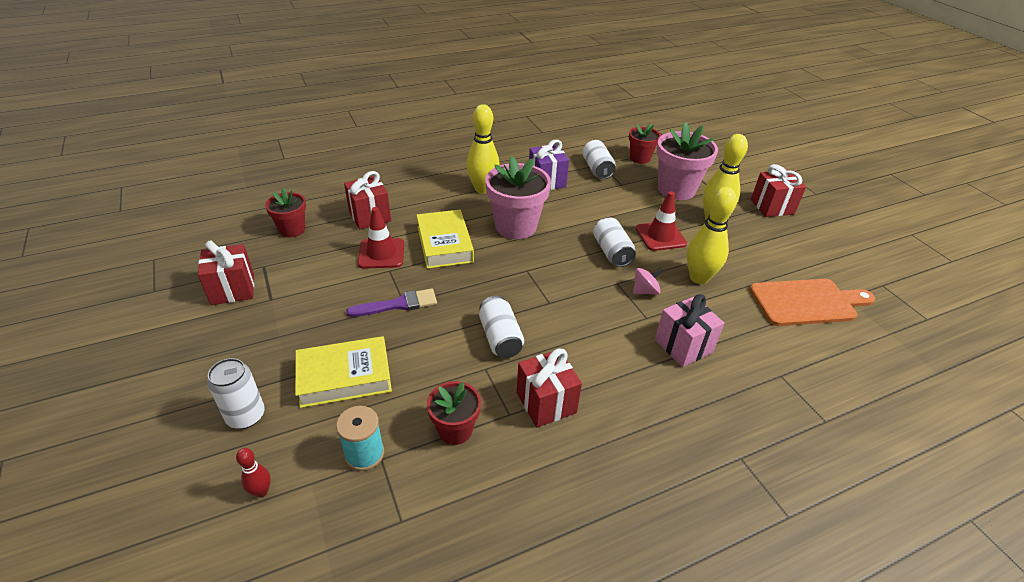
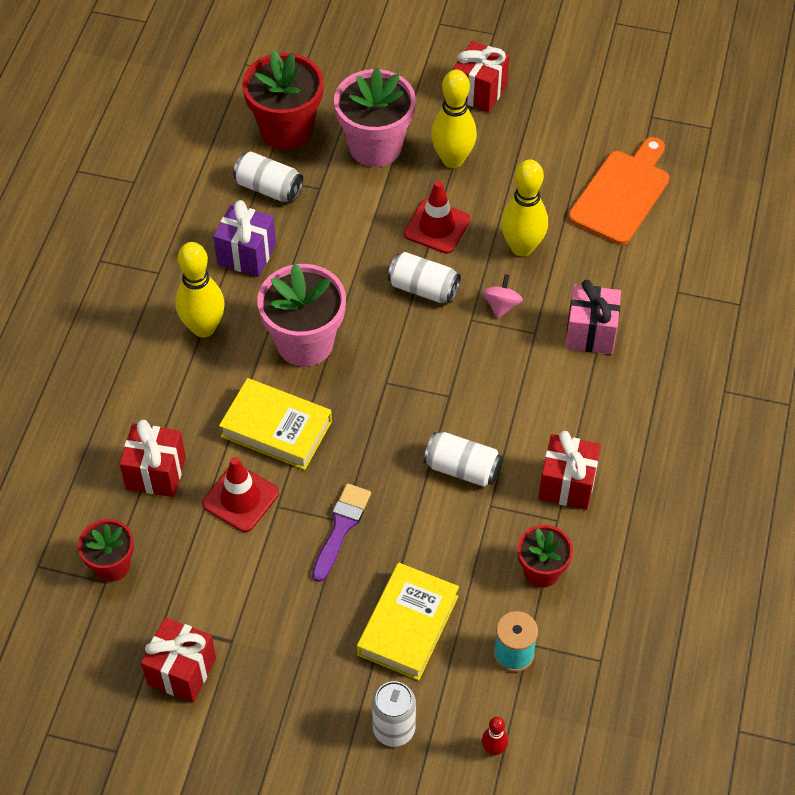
camera: 50 degrees left, 15 degrees up
(640, 158) = (286, 130): red flower pot -> red flower pot, size x1.71

